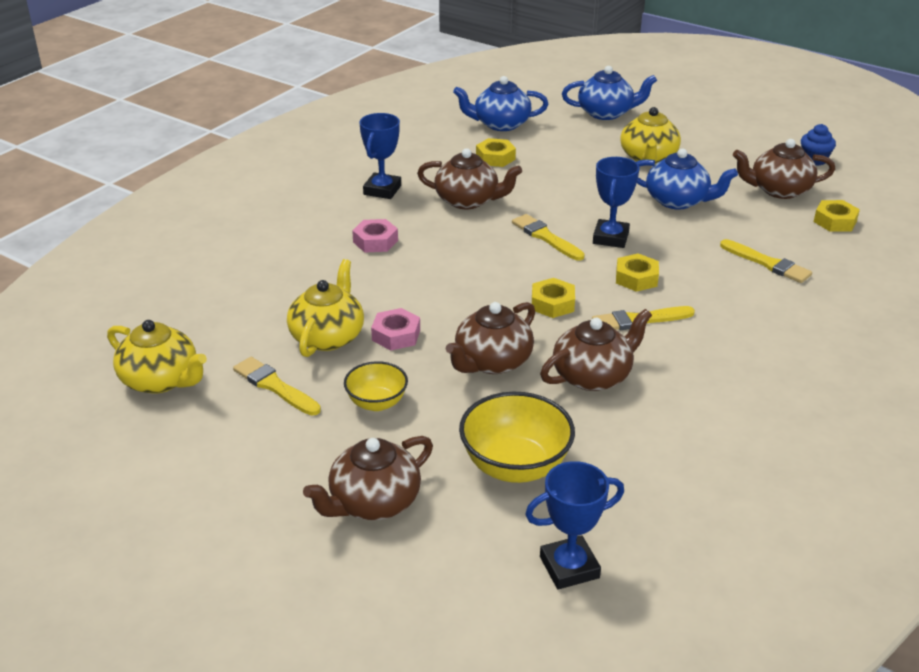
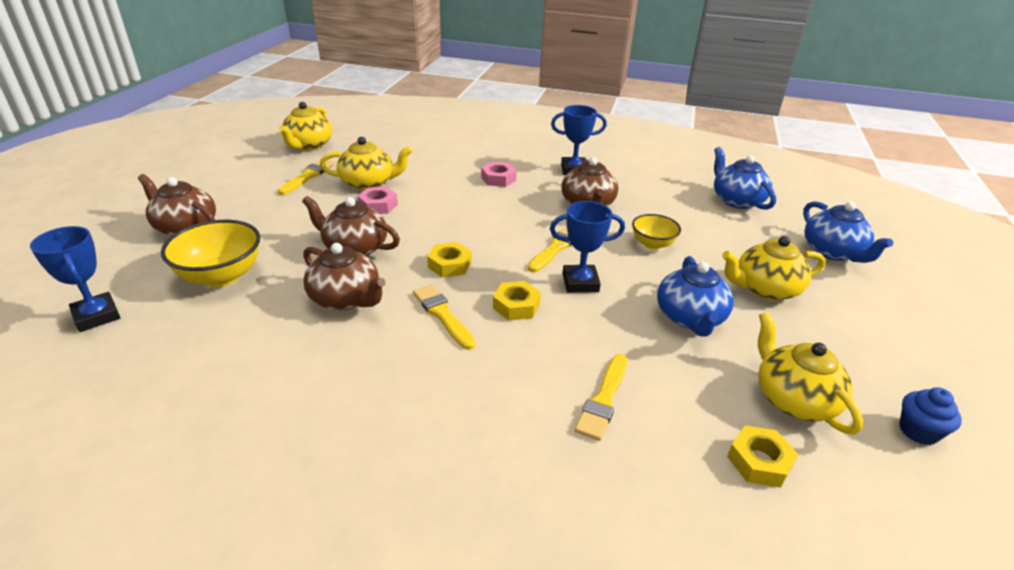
camera: 70 degrees right, 0 degrees up
(377, 403) = (294, 211): yellow bowl -> yellow bowl (652, 244)
(495, 158) = (672, 206): yellow nut -> none
(779, 190) = (793, 399): brown teapot -> yellow teapot

